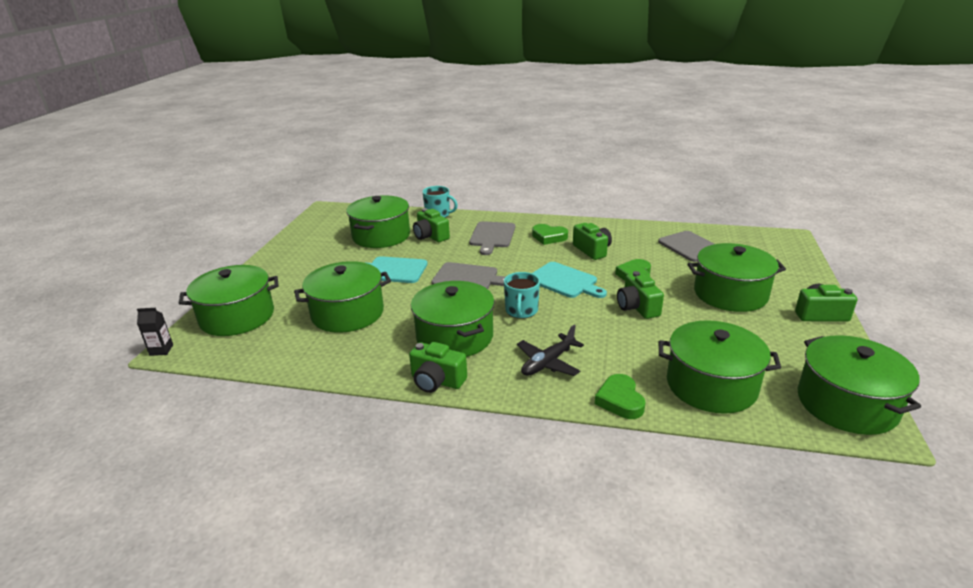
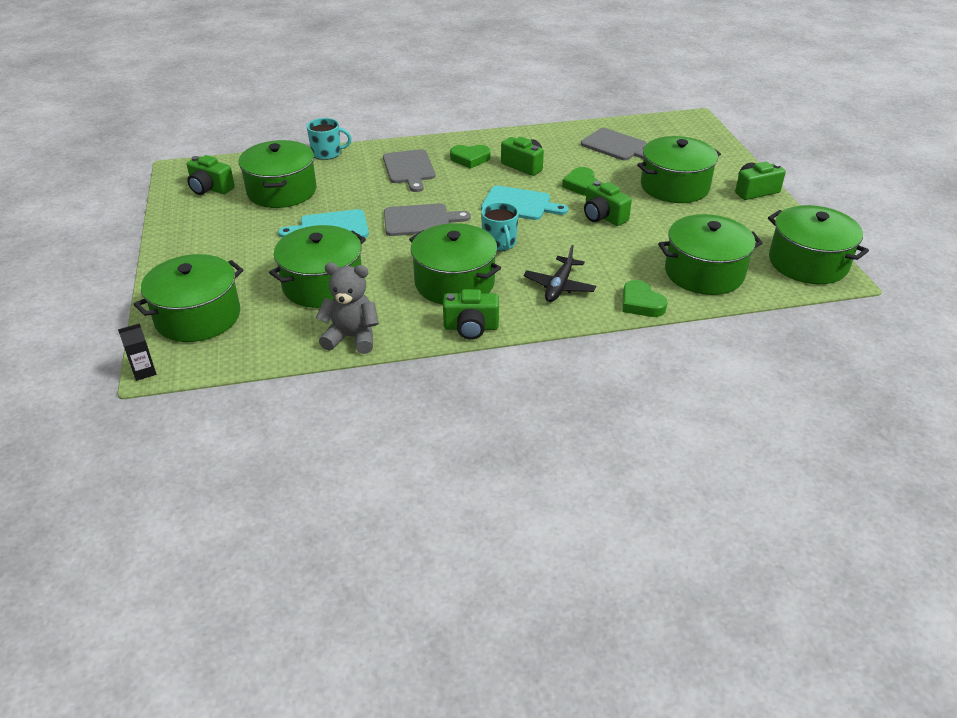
camera: 25 degrees left, 10 degrees up
(331, 363) = (352, 337): none -> grey teddy bear
(430, 236) = (340, 181): green camera -> green camera (210, 188)

